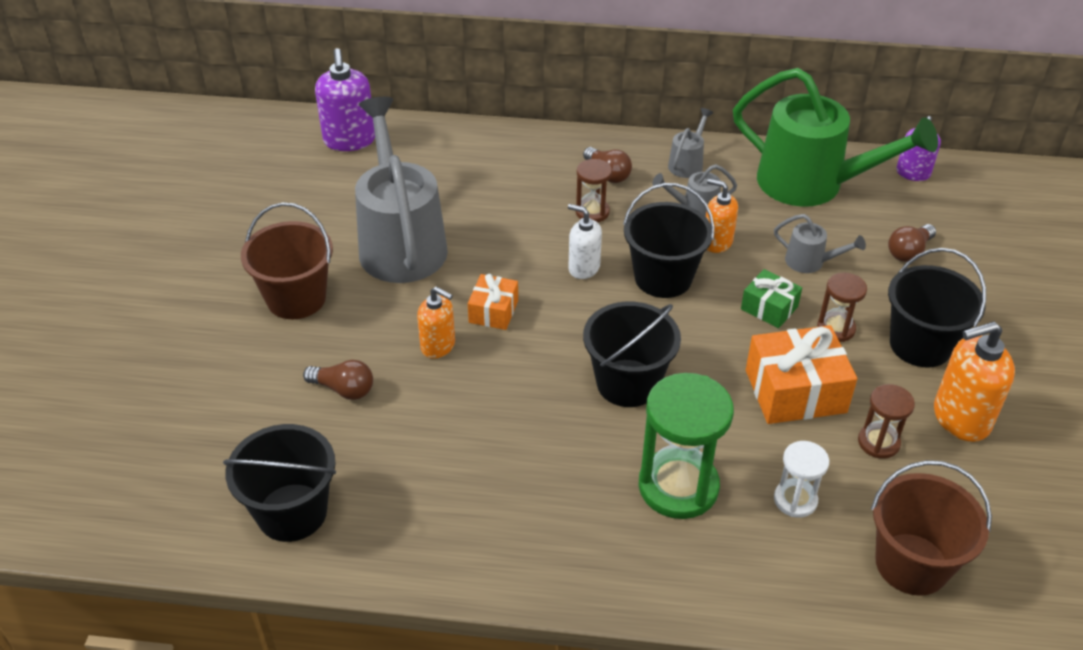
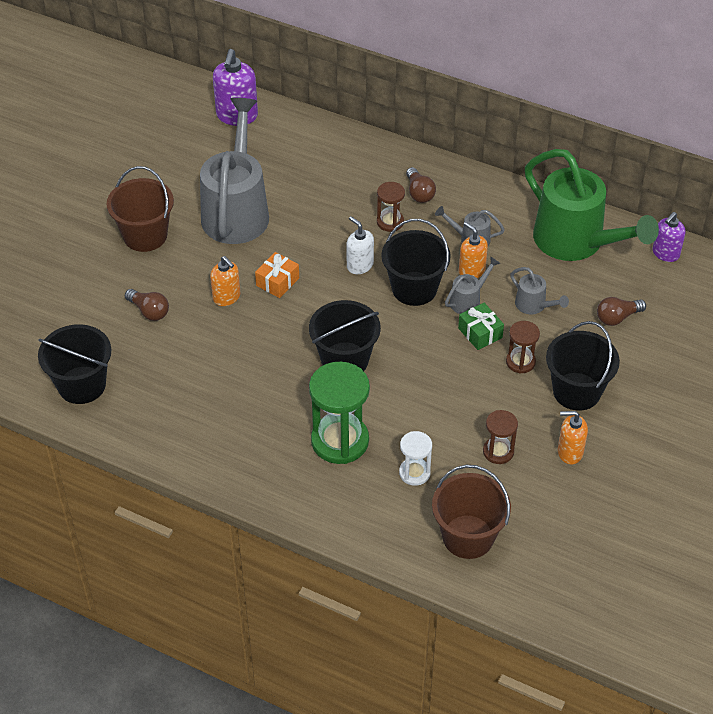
camera: 20 degrees right, 5 degrees up
(688, 163) = (487, 199): grey watering can -> grey watering can (469, 300)
(795, 391) = (461, 399): orange gift -> none
(960, 418) = (569, 452): orange soap dispenser -> orange soap dispenser, size x0.64

